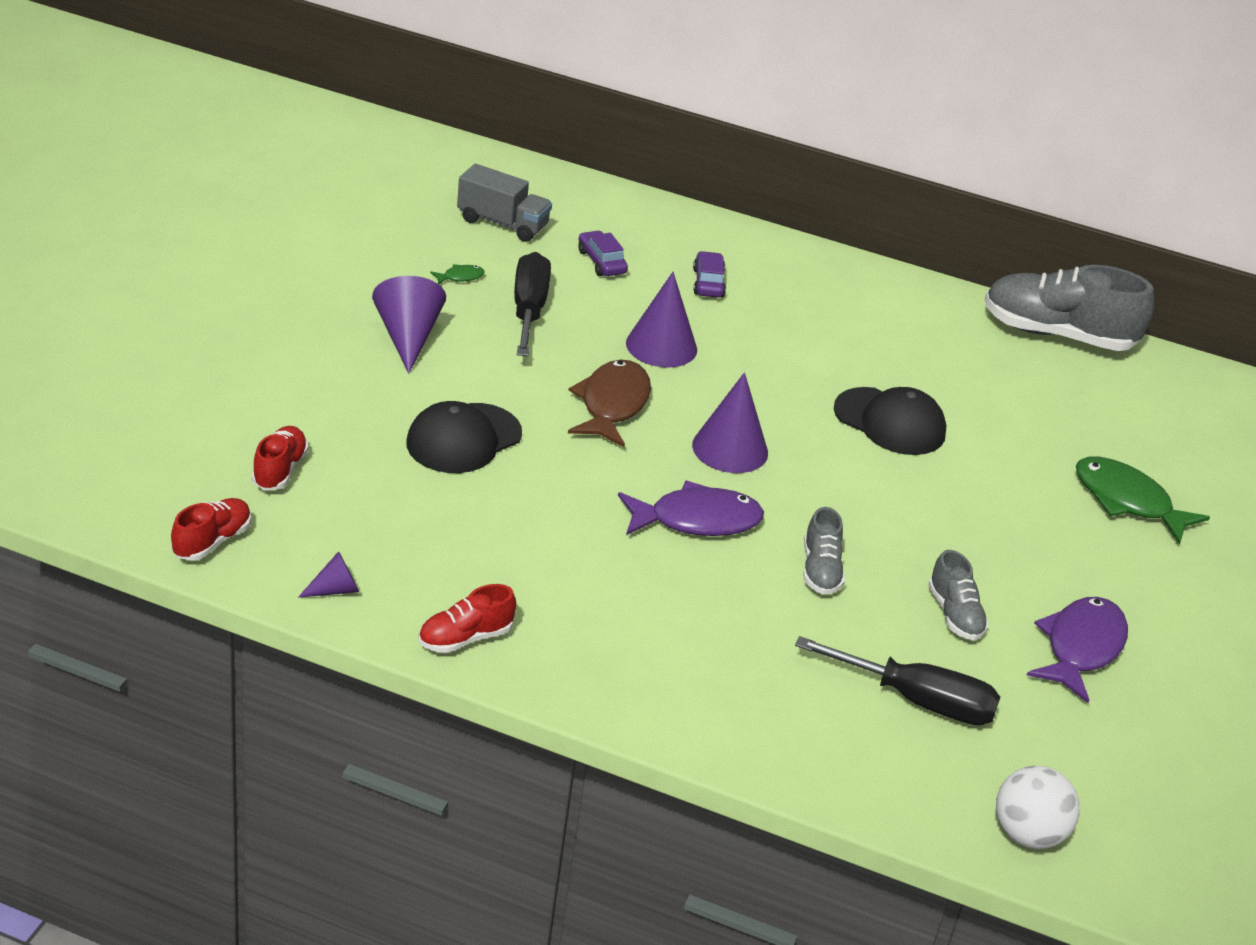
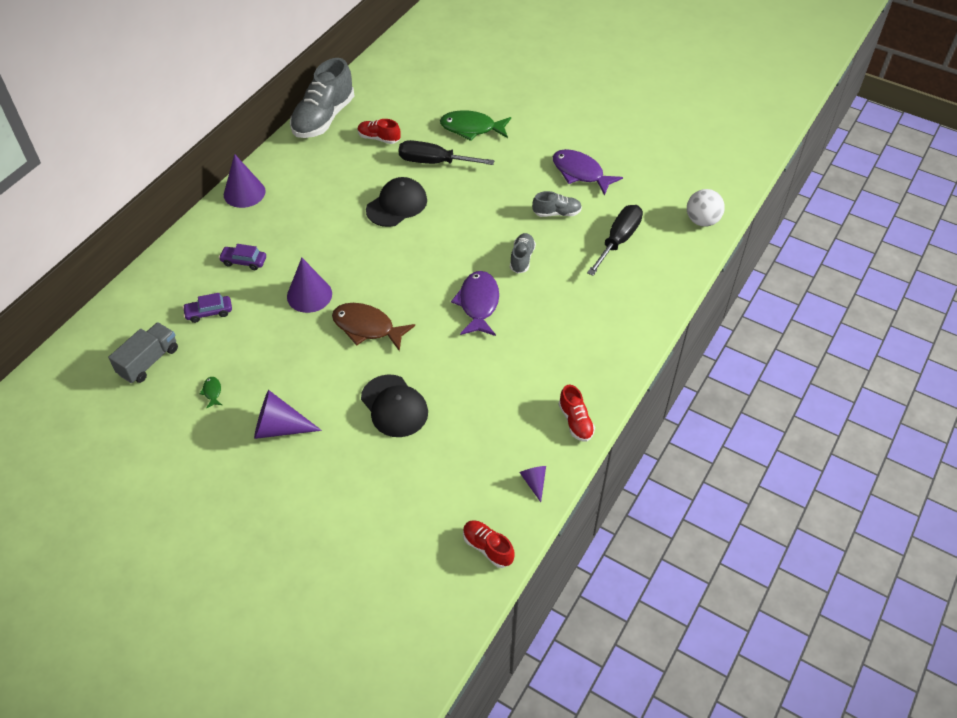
camera: 75 degrees left, 15 degrees up
(280, 470) = (418, 508): red shoe -> red shoe (379, 138)
(529, 310) = (258, 358): black screwdriver -> black screwdriver (434, 162)
(730, 449) = (415, 279): purple cone -> purple cone (244, 193)
(820, 570) = (522, 258): grey shoe -> grey shoe turned 90 degrees counterclockwise
(1127, 501) = (471, 128): green fish -> green fish turned 45 degrees clockwise

